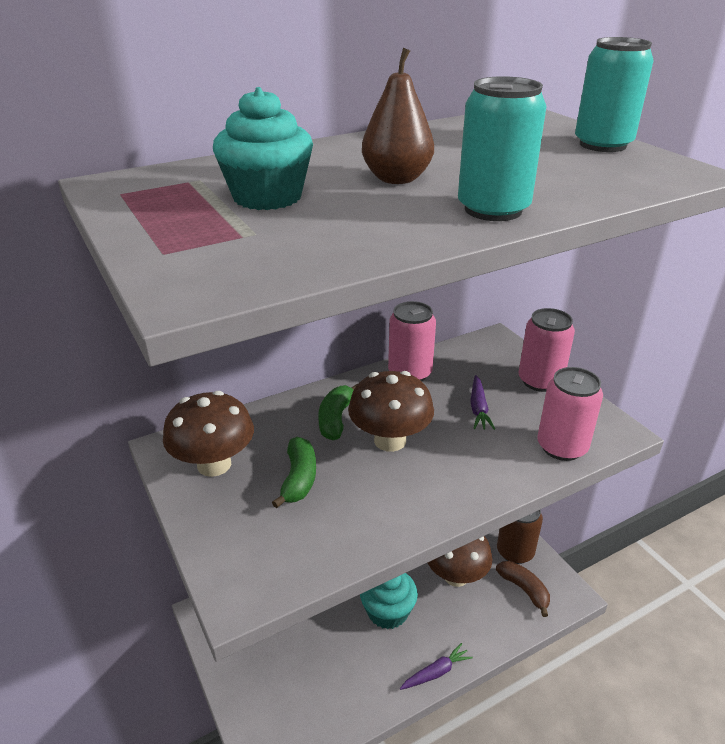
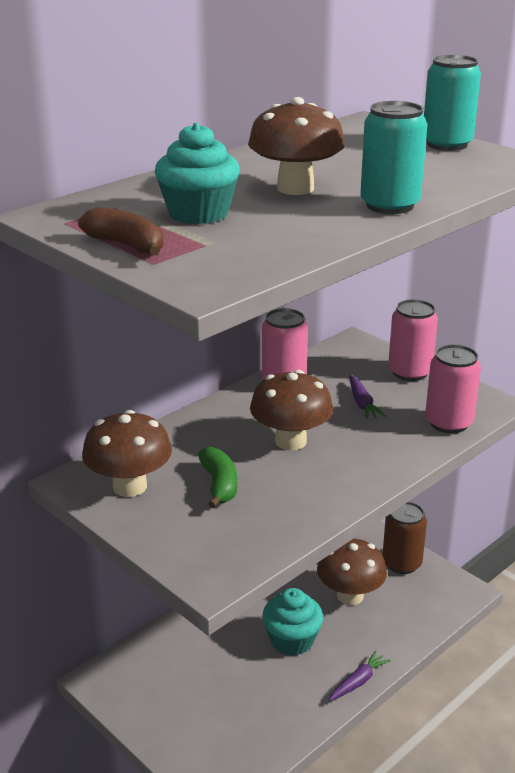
camera: 15 degrees left, 5 degrees down
(335, 419) = (230, 432): green banana -> none
(397, 179) = (295, 188): brown pear -> brown mushroom
(524, 589) = (421, 595): brown banana -> brown banana (126, 245)

